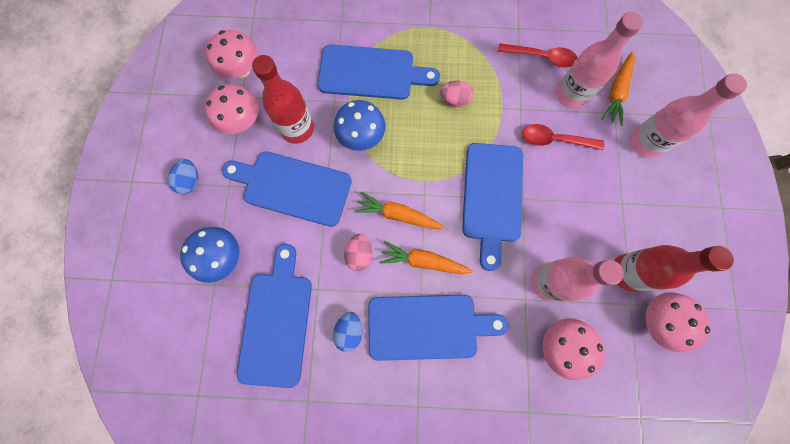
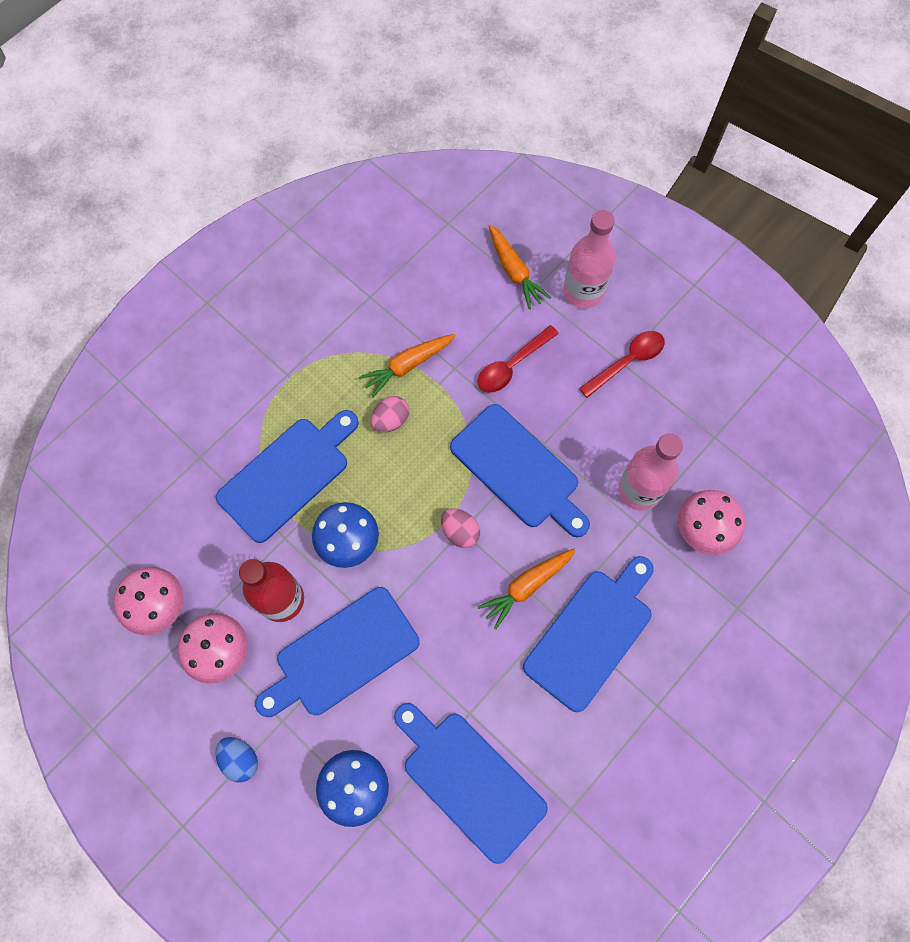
camera: 50 degrees left, 5 degrees down
(349, 331) = (536, 713): blue egg -> none
(359, 254) = (469, 643): pink egg -> pink egg (460, 532)
(398, 215) = (461, 573): orange carrot -> orange carrot (408, 365)
(541, 57) = (420, 303): red spoon -> red spoon (627, 362)
(571, 95) = (481, 311): pink bottle -> none
(627, 272) = (685, 414): red bottle -> none
(656, 321) = (745, 429): pink mushroom -> none

